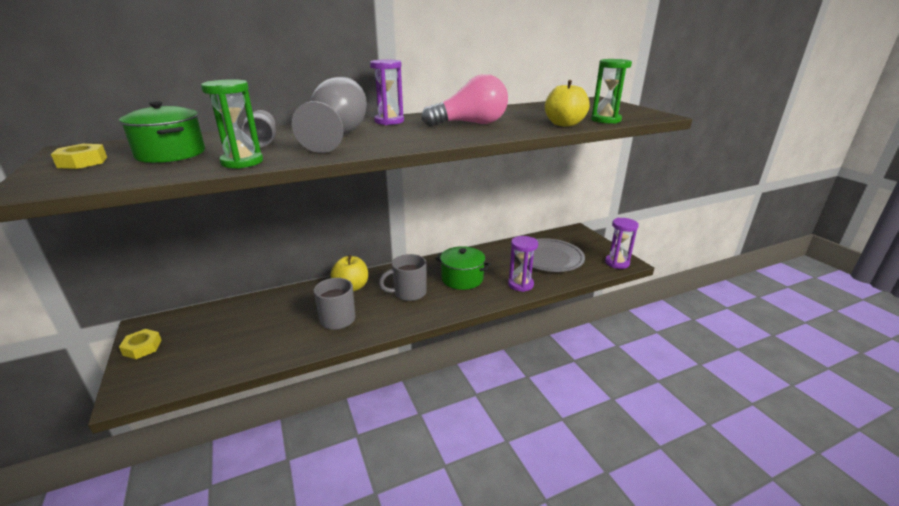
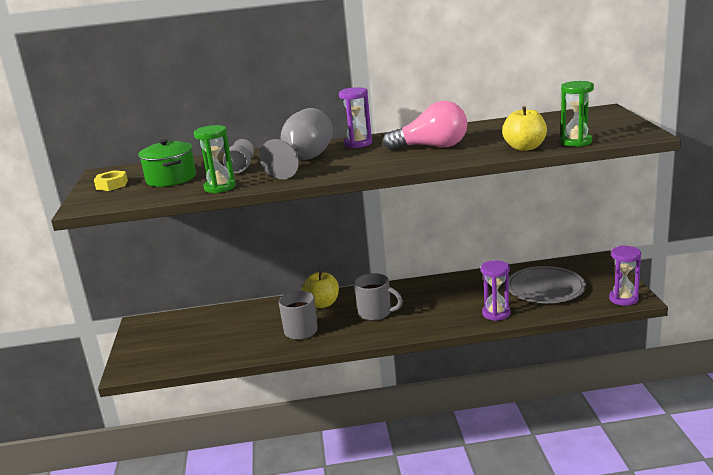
camera: 20 degrees right, 5 degrees down
(142, 347) = (137, 339): yellow nut -> none
(409, 293) = (376, 313): grey mug -> grey mug turned 150 degrees counterclockwise
(462, 279) = (436, 303): green pot -> none

